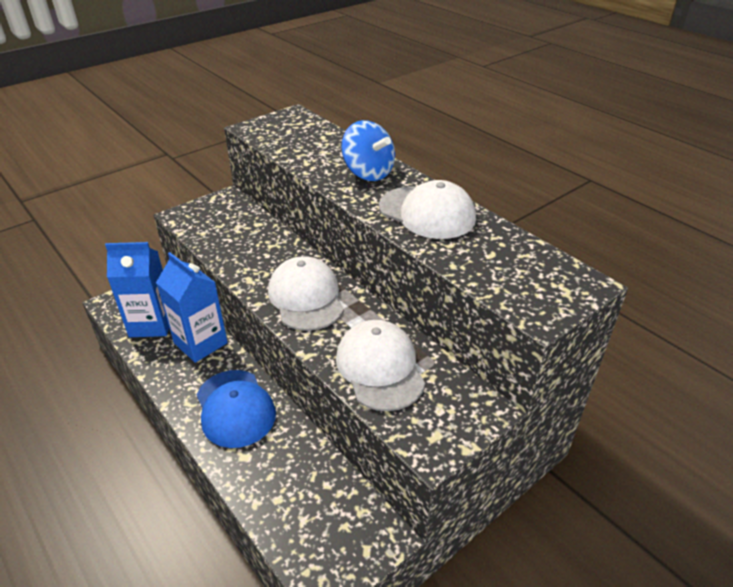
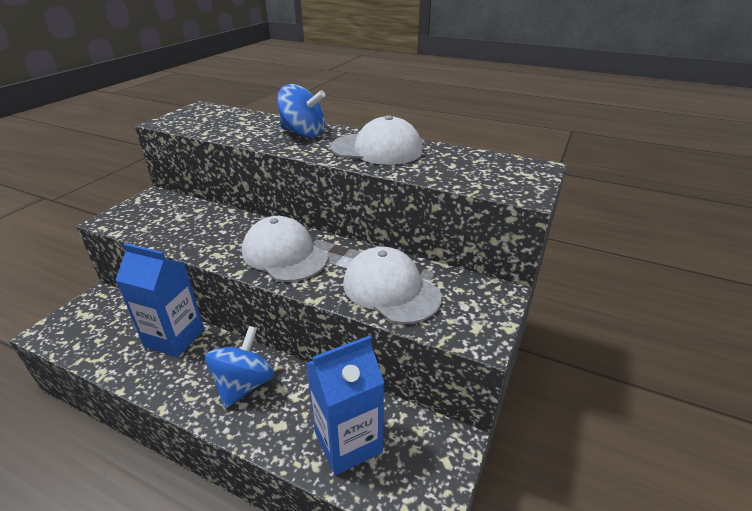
camera: 25 degrees left, 5 degrees down
(152, 324) = (108, 337): blue carton -> blue carton (348, 442)
(235, 408) = (244, 384): blue cap -> blue spinning top

